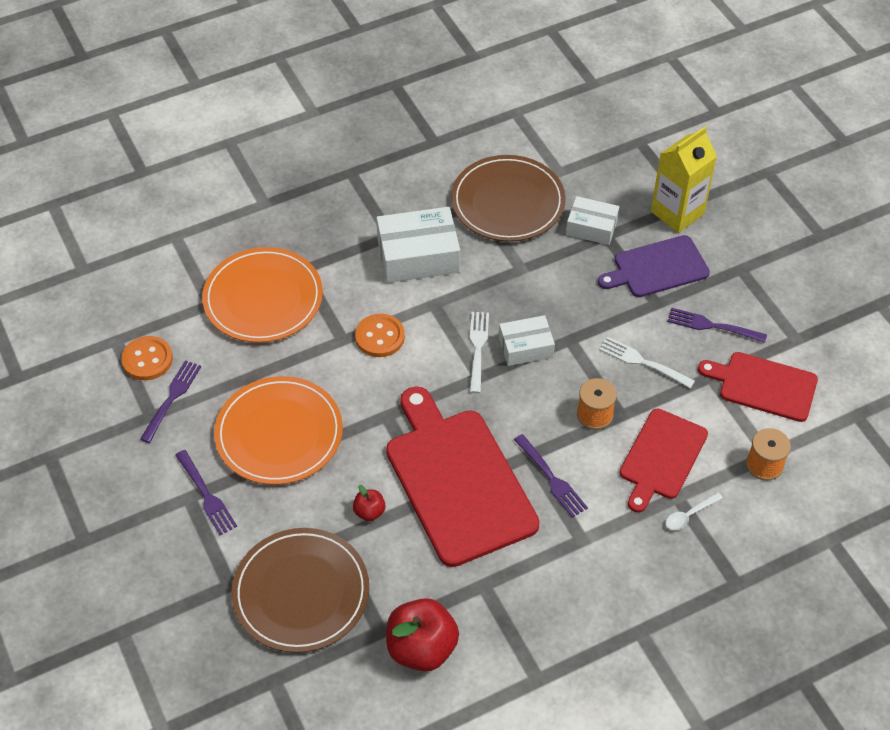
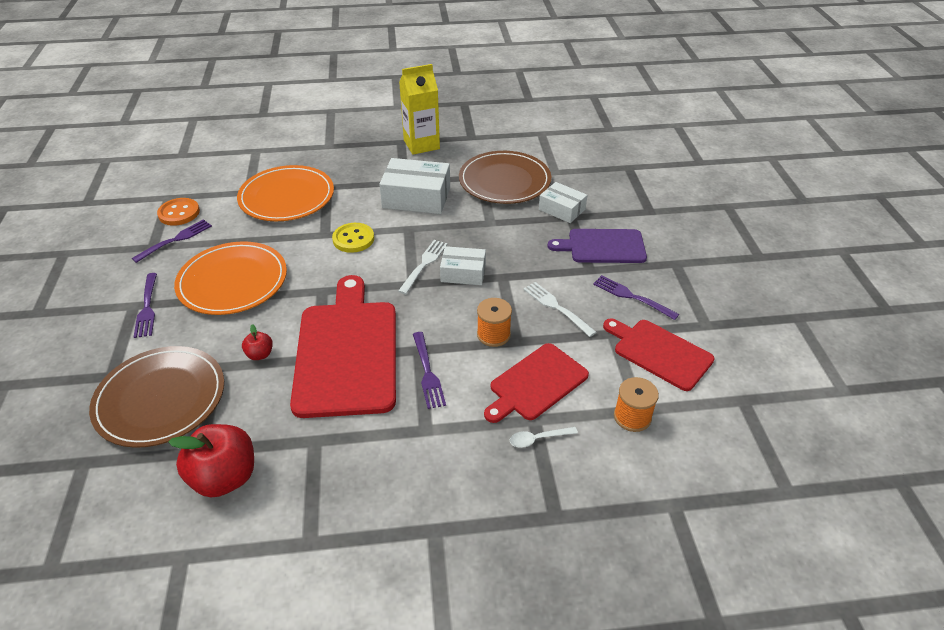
camera: 20 degrees right, 10 degrees down
(380, 337) = (353, 239): orange button -> yellow button
(677, 213) = (637, 215): yellow carton -> yellow carton (421, 144)

